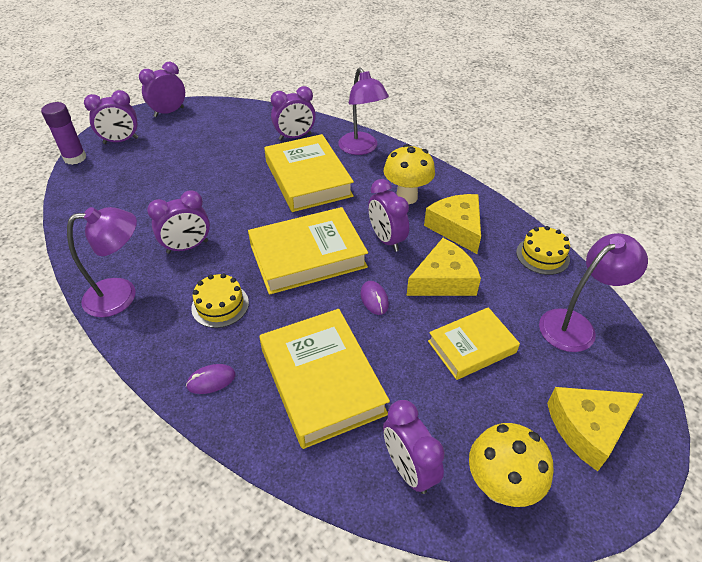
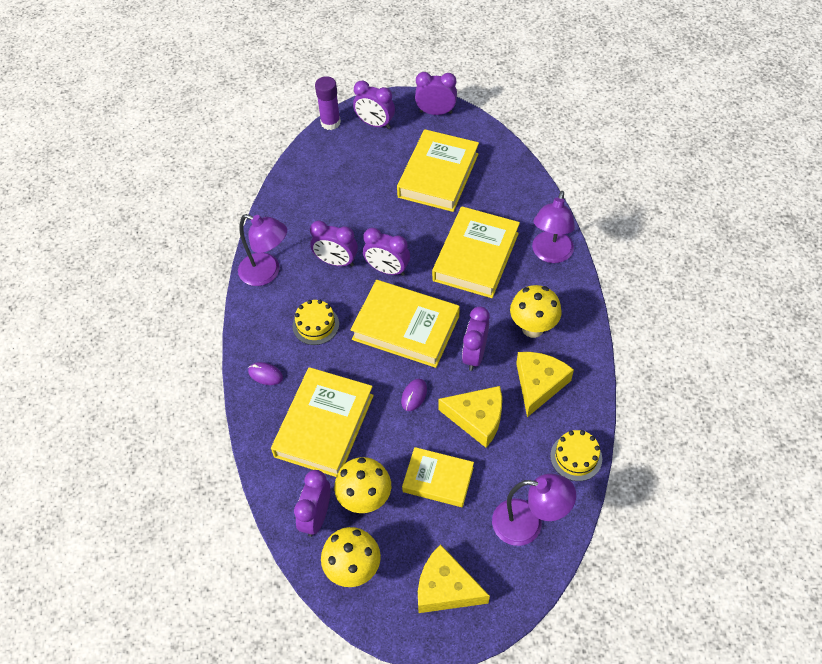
camera: 45 degrees right, 10 degrees up
(216, 146) = (438, 175): none -> yellow book
(295, 137) = (509, 205): purple clock -> purple clock (387, 270)
(434, 414) = (365, 500): none -> yellow mushroom

